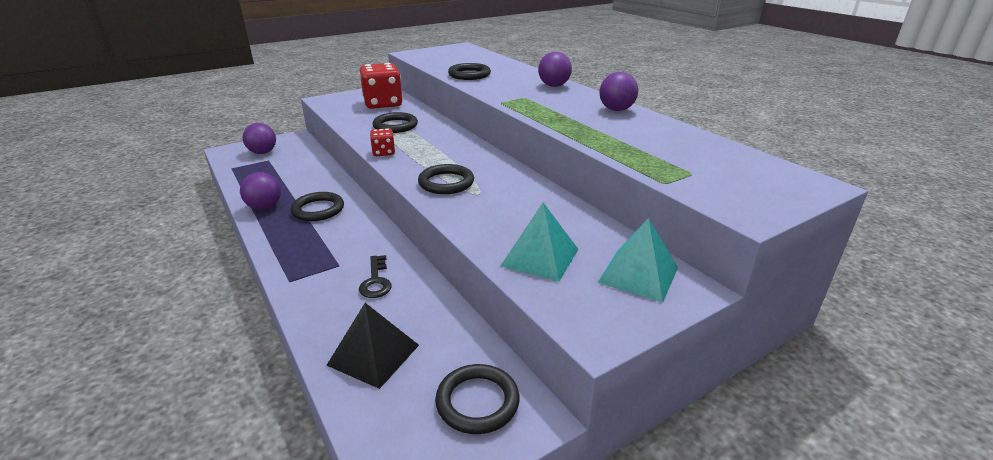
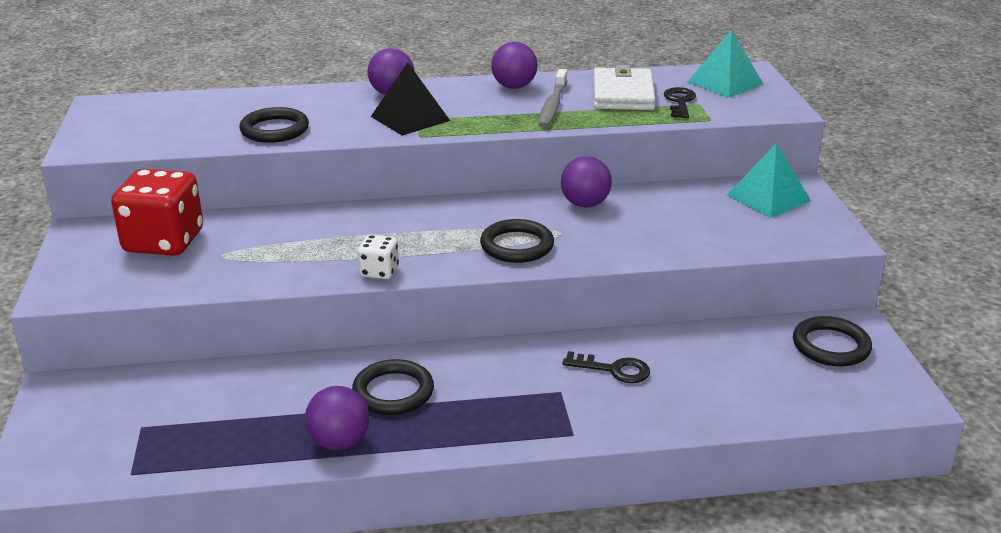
camera: 65 degrees left, 0 degrees up
(263, 152) = (94, 431): purple ball -> purple ball (585, 204)
(373, 354) = (744, 390): black pyramid -> black pyramid (410, 118)
(383, 152) = (379, 271): red dice -> white dice
(395, 126) = (281, 247): black ring -> none
(540, 257) = (716, 232): turquoise pyramid -> turquoise pyramid (725, 83)
(601, 125) = (552, 105): none -> grey toothbrush
(661, 142) = (623, 94): none -> white wallet
(682, 165) = (680, 102): none -> black key

